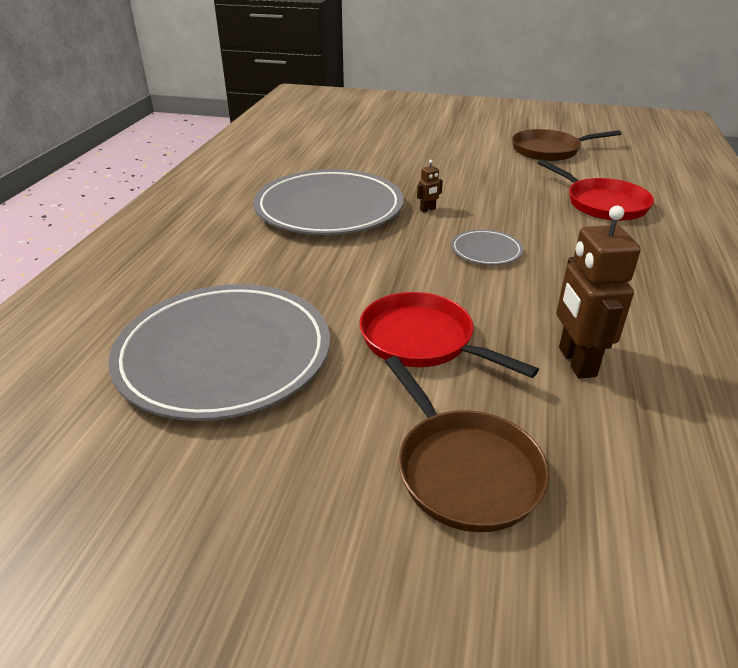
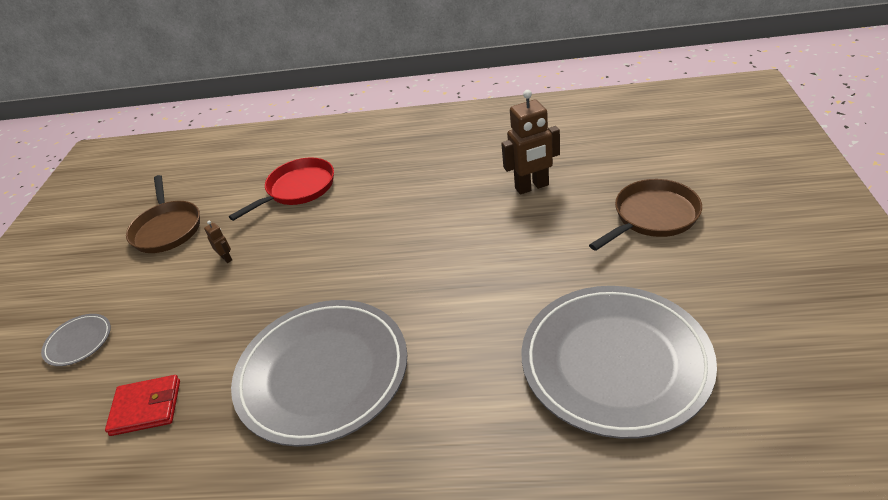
camera: 95 degrees left, 5 degrees up
(344, 154) = (146, 407): none -> red wallet
(422, 340) = (540, 254): red pan -> none
(427, 210) = (319, 292): brown robot -> brown robot (226, 258)
(486, 250) = (396, 242): grey plate -> grey plate (78, 342)

